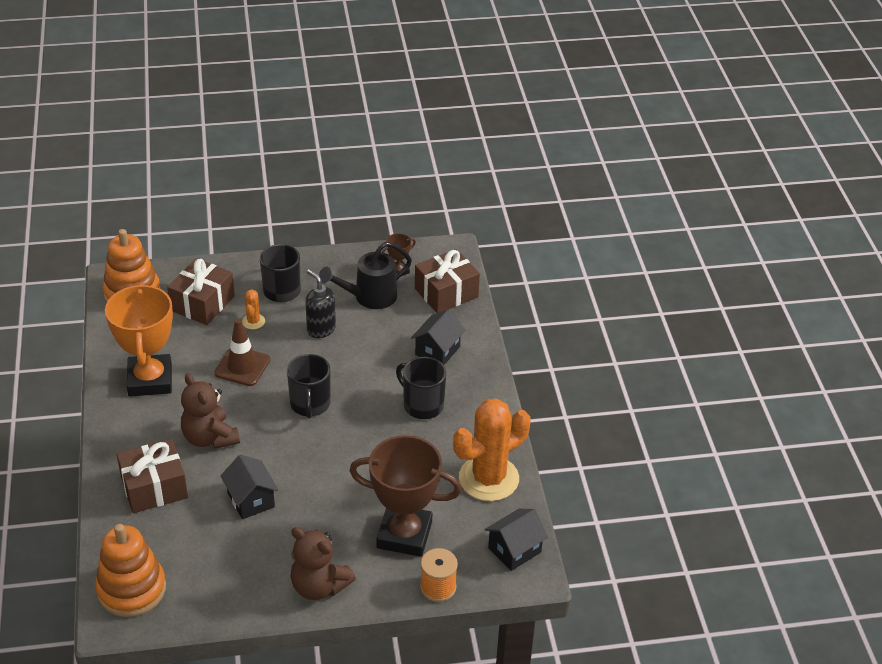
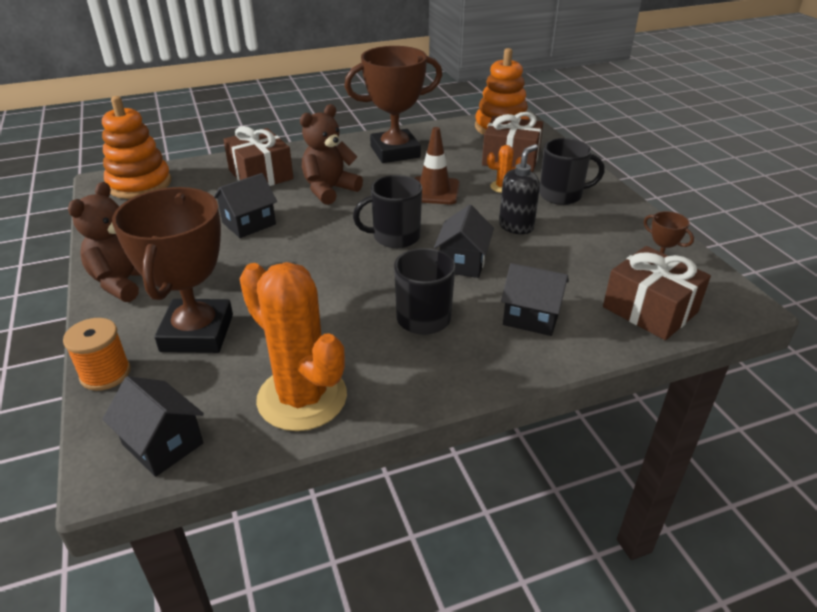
camera: 80 degrees right, 5 degrees down
(150, 380) = (395, 152): orange trophy -> brown trophy
(361, 371) = (462, 262): none -> black house
(369, 297) = (593, 250): black watering can -> none

